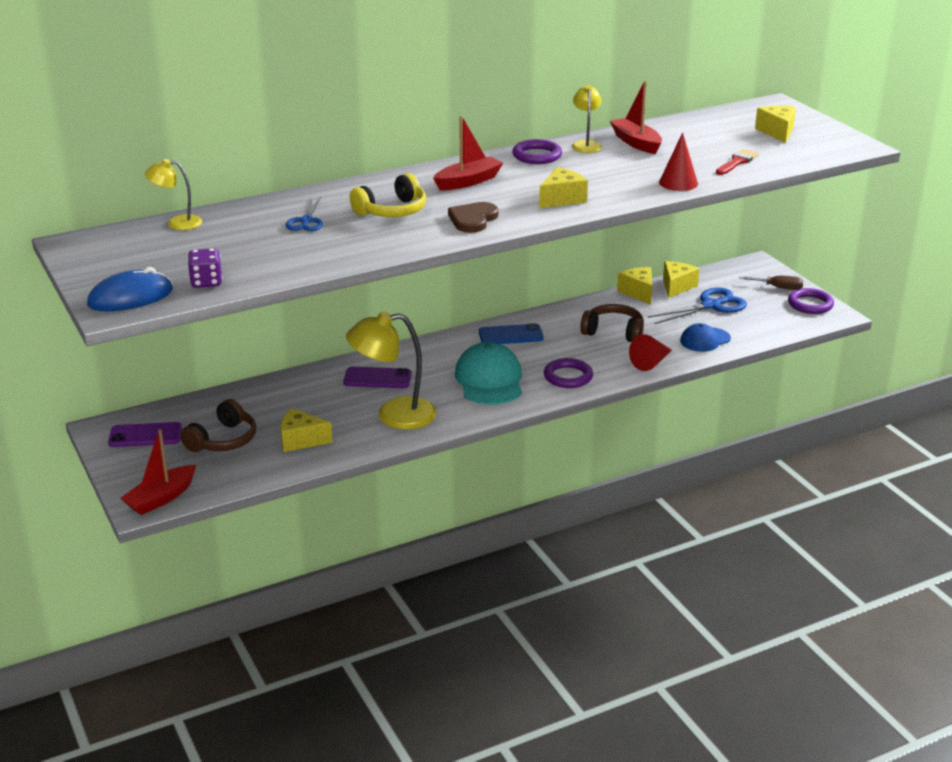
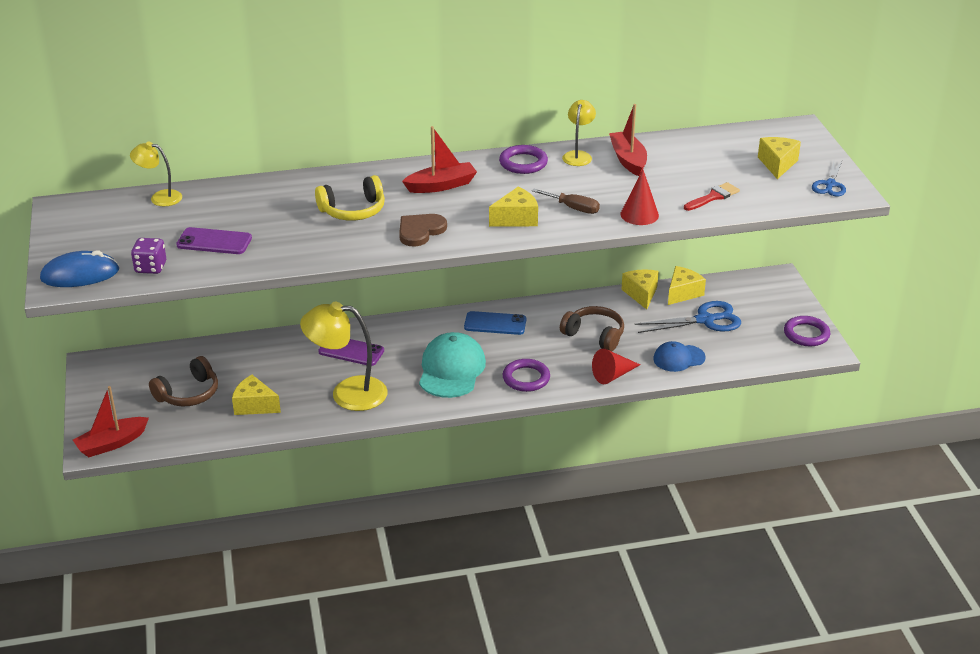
camera: 15 degrees right, 5 degrees up
(145, 435) = (126, 377): purple phone -> purple phone (214, 242)
(306, 221) = (271, 211): blue scissors -> blue scissors (830, 184)
(778, 288) = (784, 309): brown screwdriver -> brown screwdriver (573, 208)

